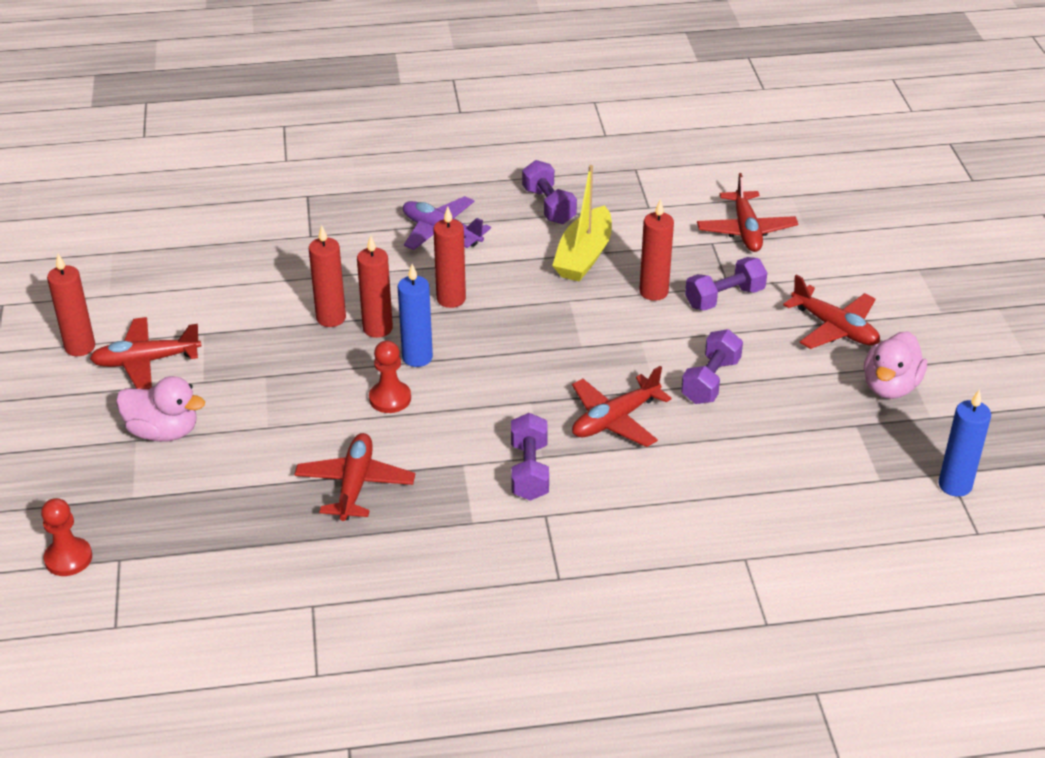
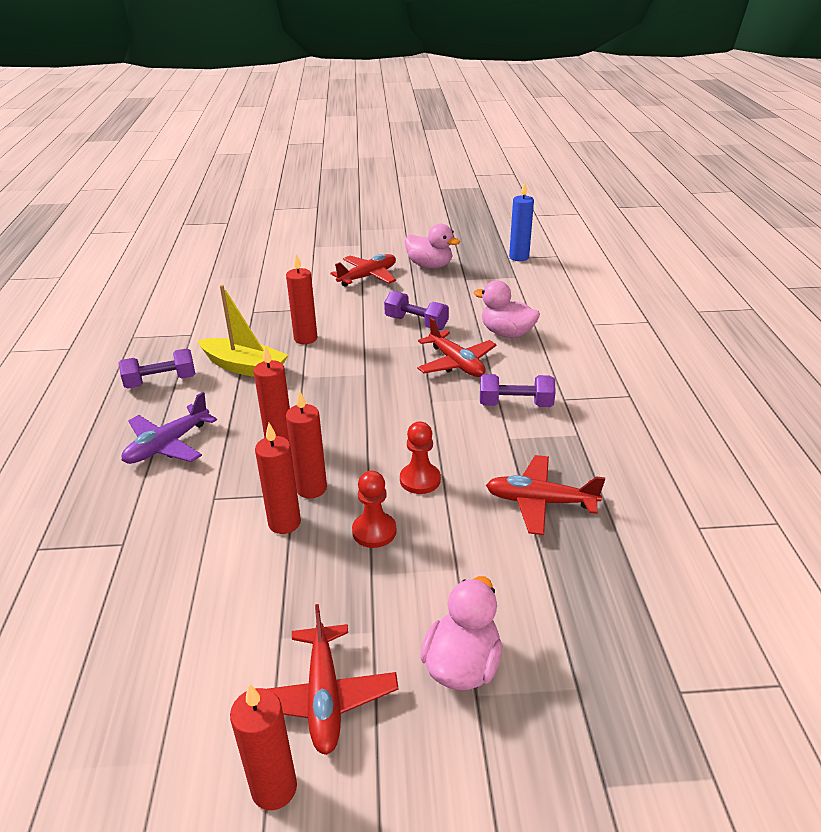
camera: 85 degrees left, 5 degrees down
(68, 558) = (692, 748): red pawn -> red pawn (374, 531)
(417, 357) = (362, 462): blue candle -> none
(699, 466) = (506, 333): none -> pink duck
(724, 298) = (323, 311): purple dumbbell -> none
(746, 230) = (244, 297): red plane -> none

